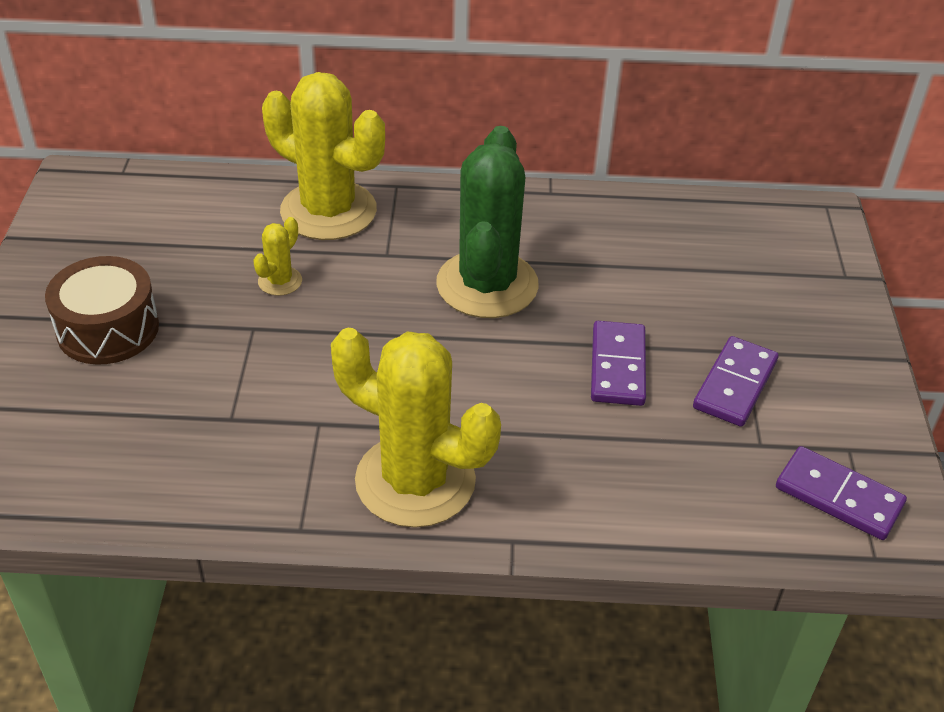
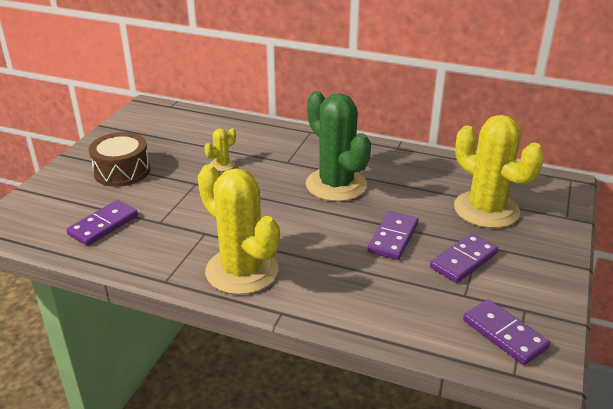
camera: 20 degrees right, 10 degrees down
(136, 446) = (103, 225): none -> purple domino
(328, 211) = (266, 138): yellow cactus -> yellow cactus (486, 210)
(487, 285) = (336, 185): green cactus -> green cactus turned 60 degrees counterclockwise

